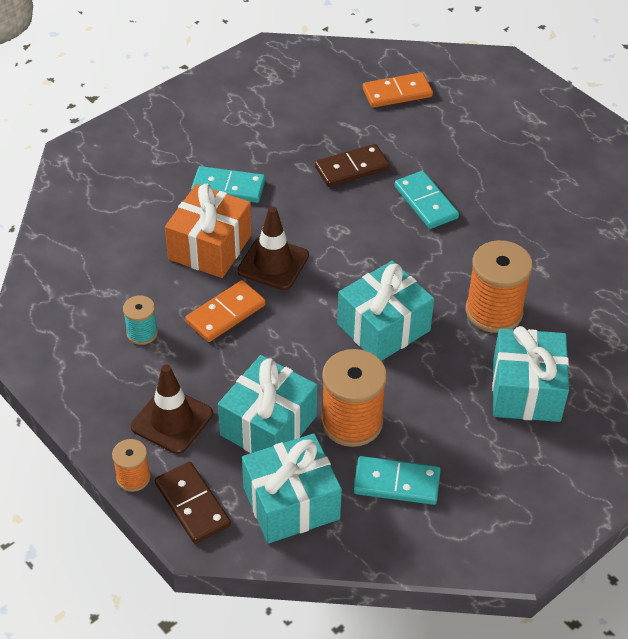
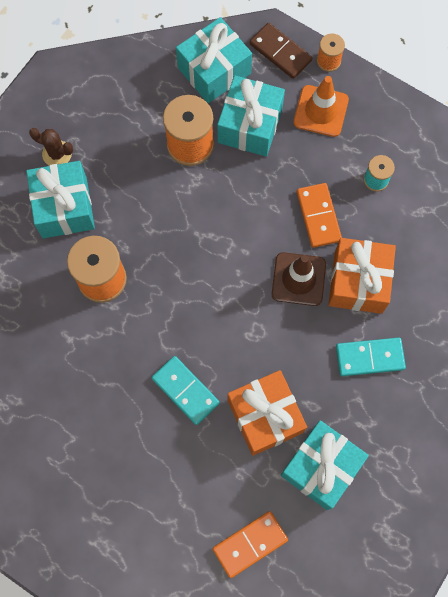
camera: 165 degrees right, 25 degrees up
(172, 420) = (321, 111): brown traffic cone -> orange traffic cone
(225, 313) = (318, 216): orange domino -> orange domino turned 45 degrees counterclockwise
(352, 168) = (265, 416): brown domino -> orange gift
(383, 327) = (188, 237): turquoise gift -> turquoise gift (321, 467)
(396, 483) = (145, 104): turquoise domino -> none
(526, 452) = (57, 154): none -> brown cactus

